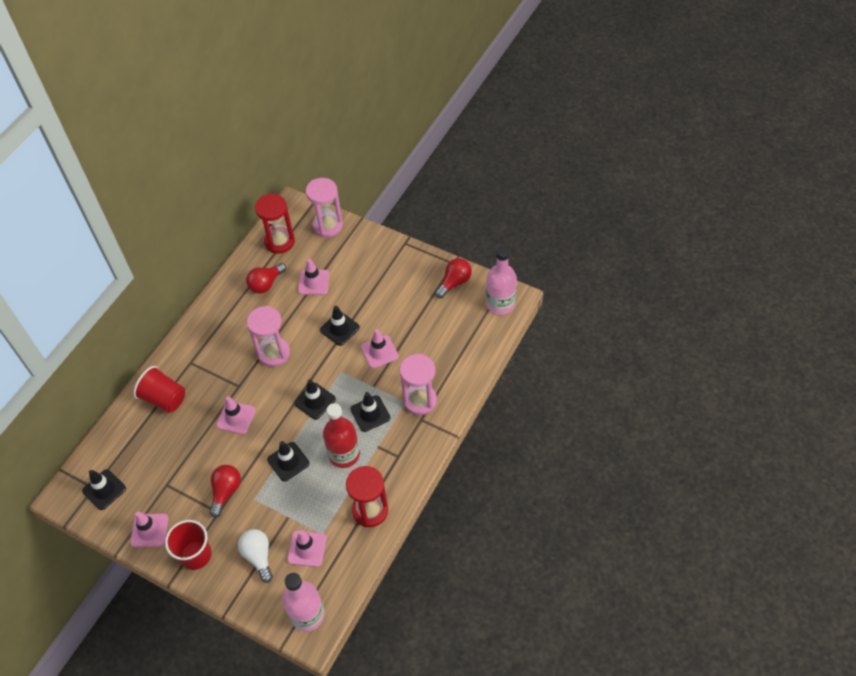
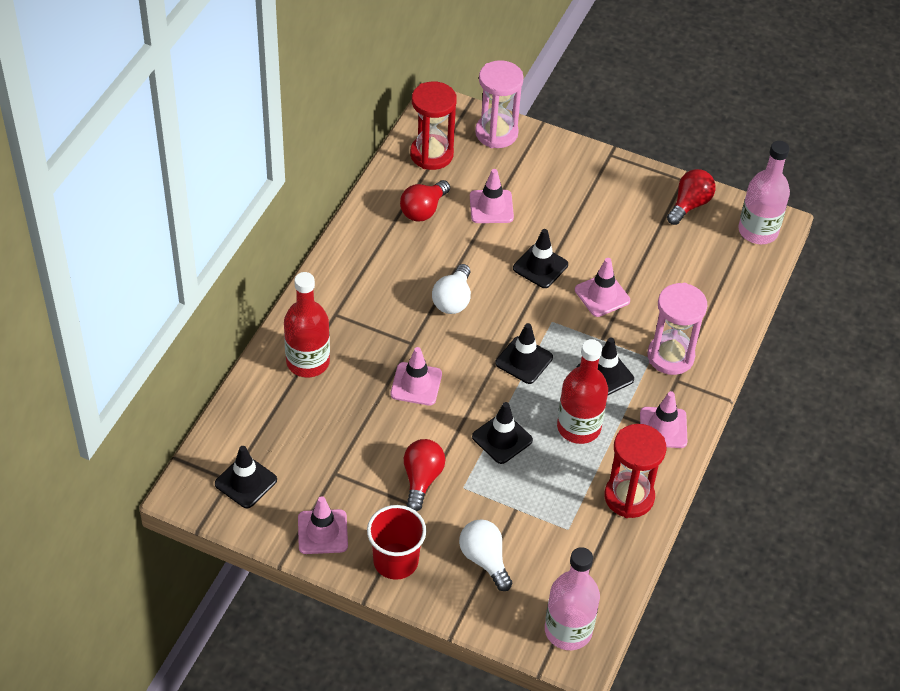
camera: 10 degrees left, 5 degrees down
(164, 398) = (308, 362): red cup -> red bottle
(273, 353) = (453, 300): pink hourglass -> white light bulb
(307, 549) = (550, 548): pink traffic cone -> pink traffic cone (663, 428)

